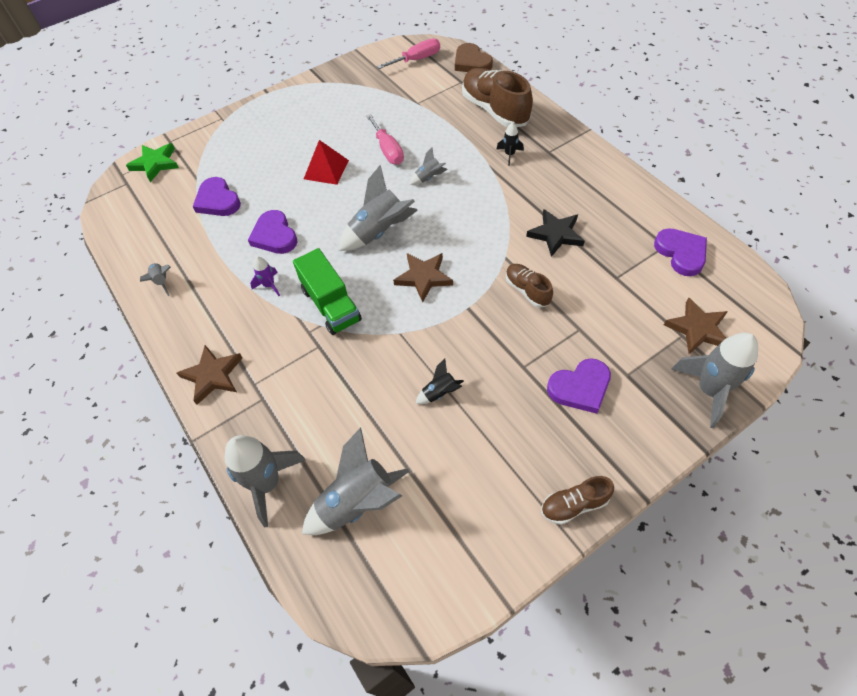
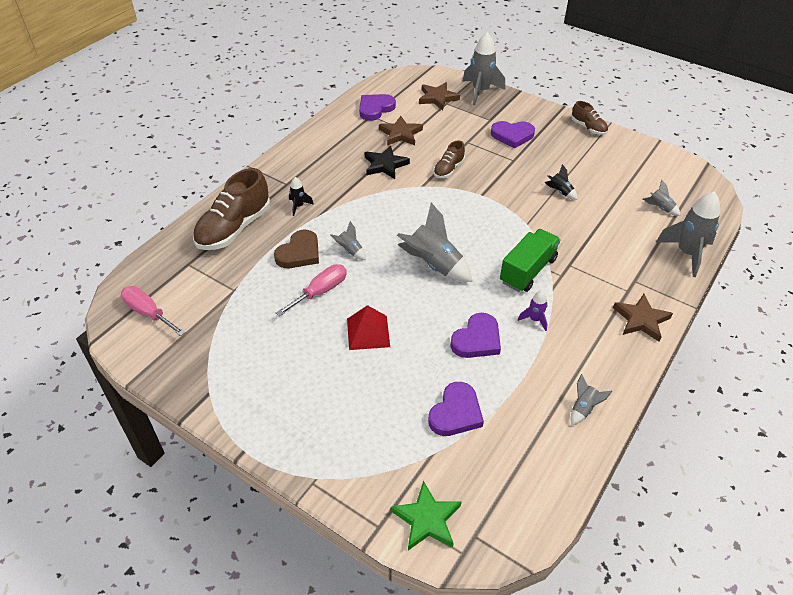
camera: 115 degrees left, 10 degrees down
(357, 502) = (660, 208): grey rocket -> grey rocket, size x0.49
(423, 277) = (467, 224): brown star -> brown star (400, 134)
(471, 62) = (149, 264): brown heart -> brown heart (299, 253)
(580, 387) = (512, 135): purple heart -> purple heart turned 135 degrees clockwise

